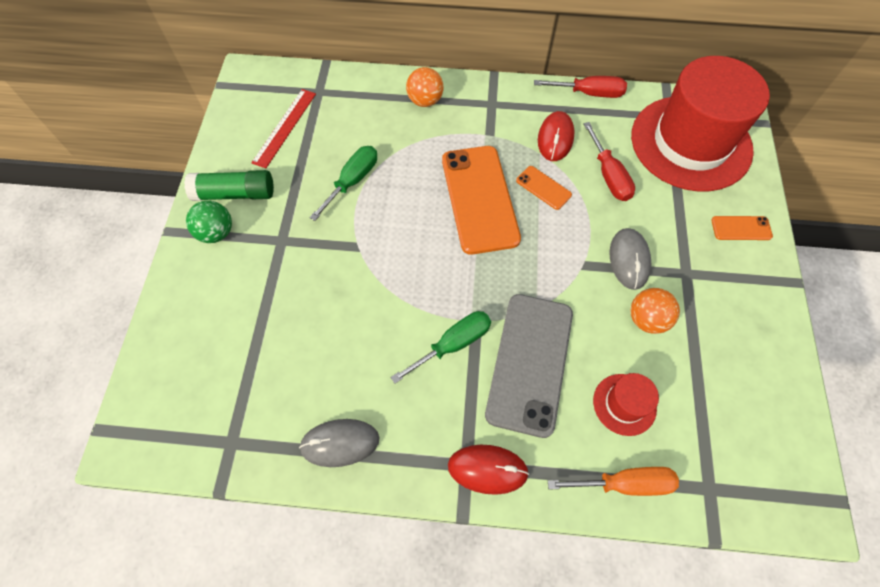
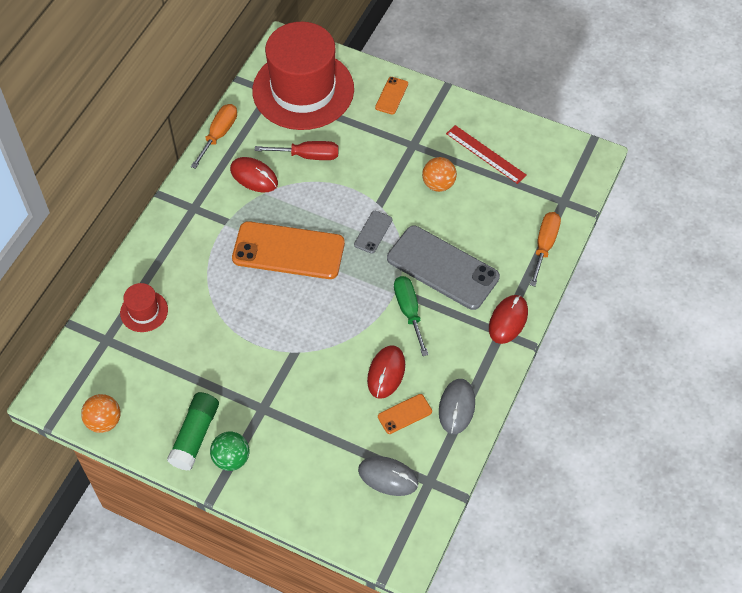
camera: 70 degrees left, 5 degrees down
(285, 127) = (136, 378): red ruler -> red ruler (485, 154)
(352, 181) = (226, 338): green screwdriver -> none
(362, 346) = (386, 373): none -> red mouse
(425, 101) = (164, 257): orange ball -> orange ball (104, 421)
(543, 188) = (298, 203): orange phone -> orange phone (404, 414)
(543, 271) = (373, 232): none -> grey phone
(589, 93) = (219, 134): red screwdriver -> orange screwdriver
(624, 404) = (493, 223): red hat -> red hat (144, 311)
(629, 260) = (387, 174): grey mouse -> grey mouse (388, 477)

